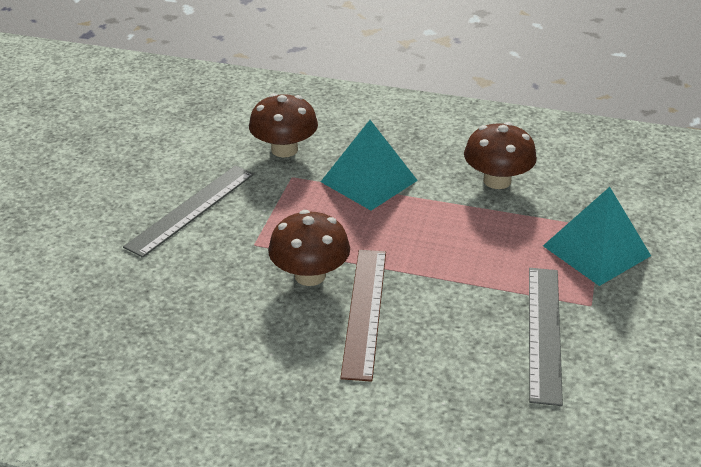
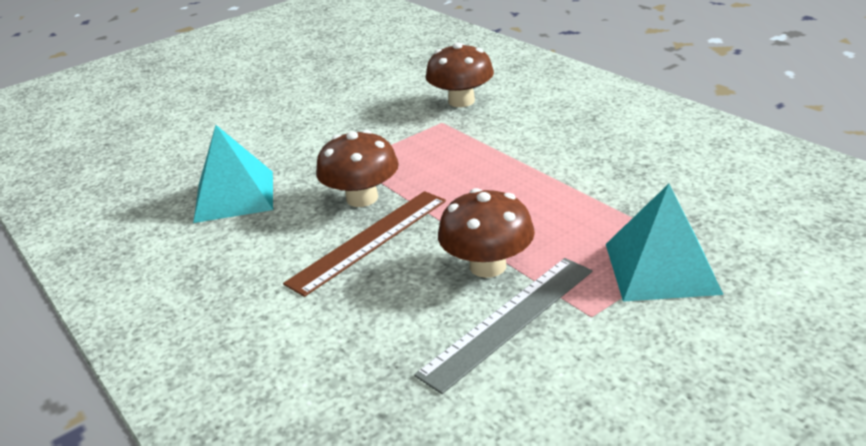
camera: 40 degrees right, 5 degrees down
(191, 209) = (337, 125): grey ruler -> none
(369, 181) = (502, 142): turquoise pyramid -> turquoise pyramid (234, 196)
(497, 180) = (628, 174): brown mushroom -> brown mushroom (487, 266)

